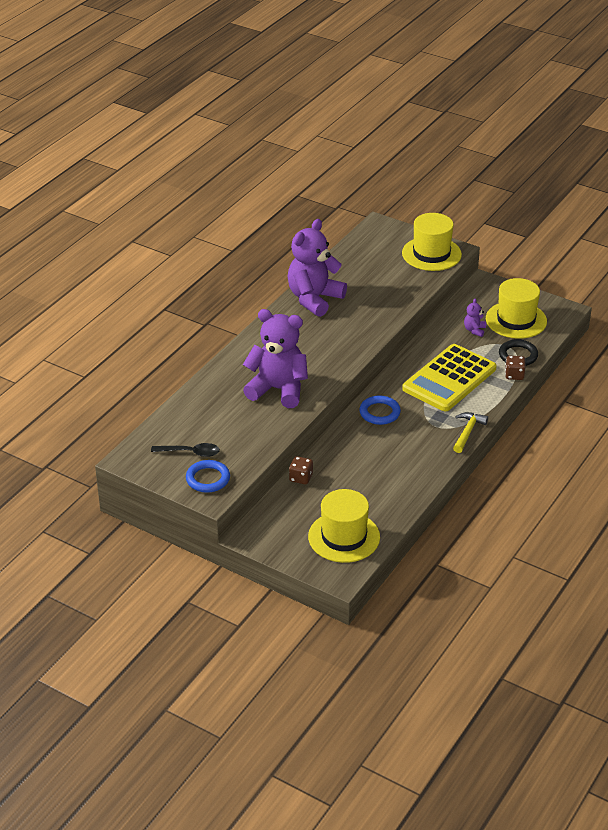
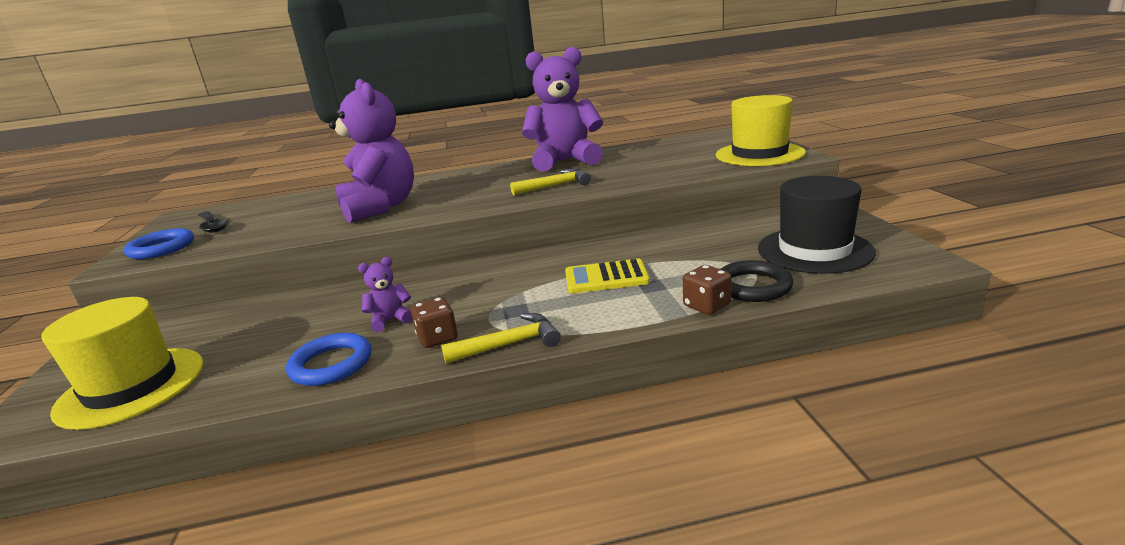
camera: 50 degrees right, 15 degrees down
(301, 478) = (267, 303): brown dice -> brown dice (437, 338)
(356, 328) = (555, 186): none -> yellow hammer
(379, 413) = (463, 279): blue ring -> blue ring (331, 364)
(449, 379) = (606, 277): yellow calculator -> yellow calculator, size x0.52
(474, 330) = (731, 244): purple teddy bear -> purple teddy bear (390, 320)
(516, 320) = (814, 250): yellow hat -> black hat

